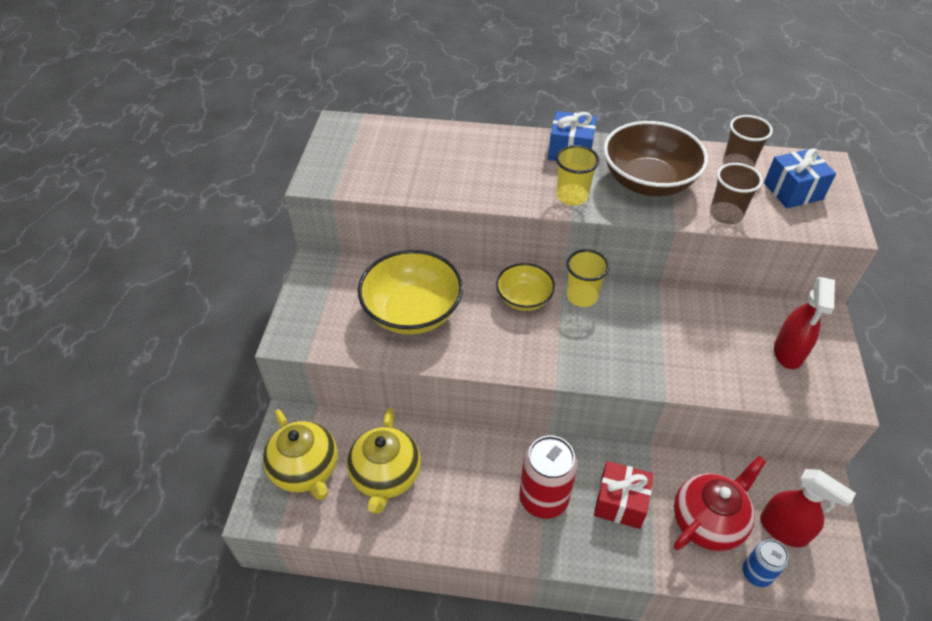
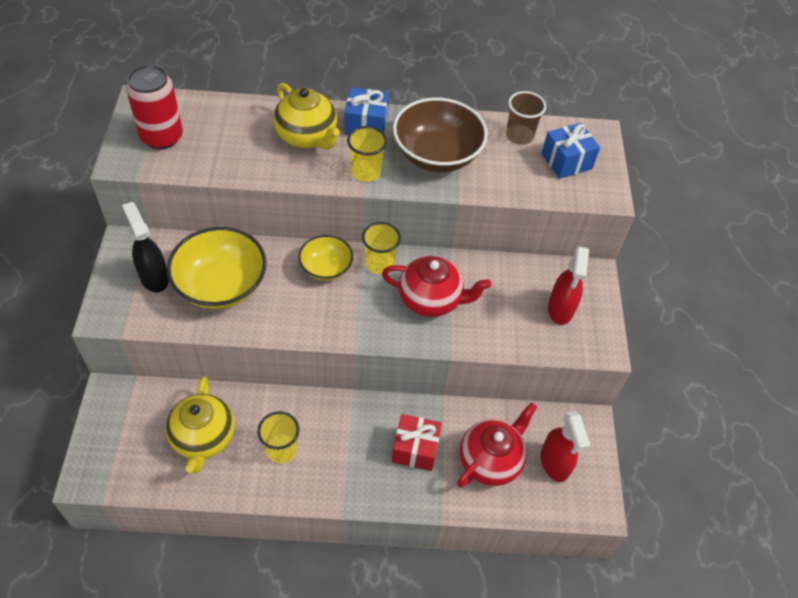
camera: 10 degrees left, 5 degrees up
(306, 470) = (128, 437): yellow teapot -> yellow teapot (307, 137)
(343, 301) = (154, 277): none -> black spray bottle
(470, 494) = (281, 449): none -> yellow cup
(543, 498) = (347, 449): red can -> red can (162, 137)
(640, 336) = (431, 300): none -> red teapot
(725, 214) = (505, 186): brown cup -> none
(756, 573) = (529, 502): blue can -> none
(784, 529) = (554, 463): red spray bottle -> red spray bottle turned 45 degrees clockwise

